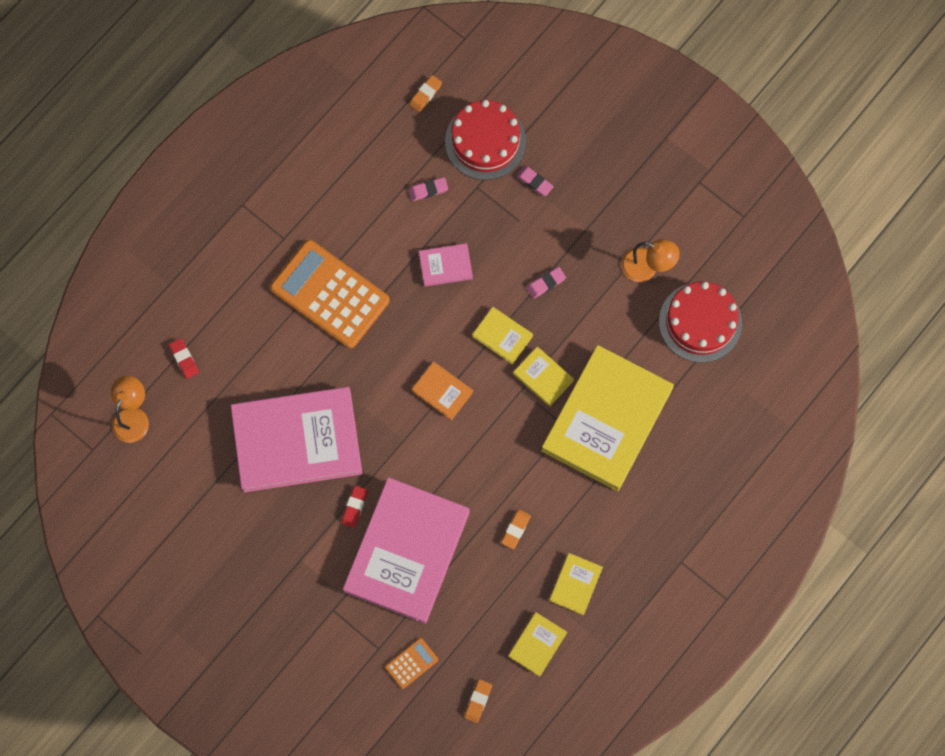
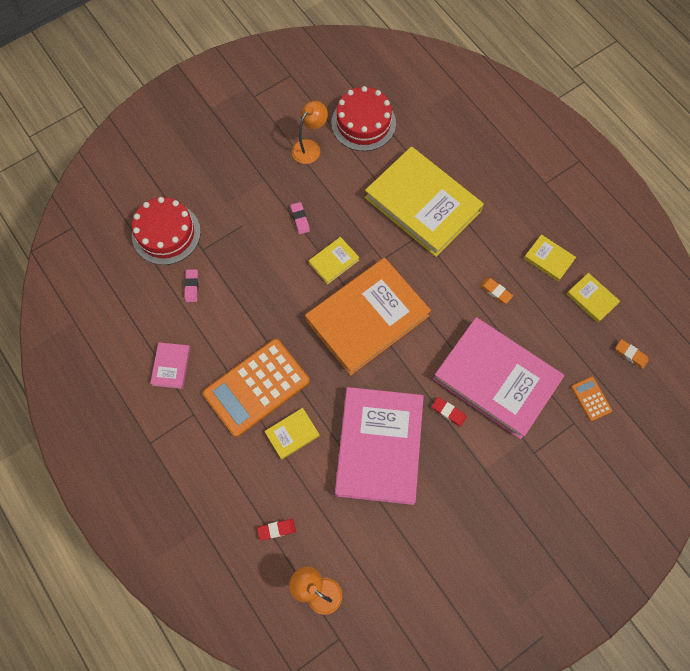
camera: 75 degrees left, 5 degrees down
(425, 94) = (108, 268): orange eraser -> none
(442, 391) = (367, 318): orange book -> orange book, size x2.37
(445, 266) = (261, 289): pink book -> pink book (171, 366)
(534, 182) = (213, 206): pink eraser -> none
(543, 377) = (376, 240): yellow book -> yellow book (292, 434)

